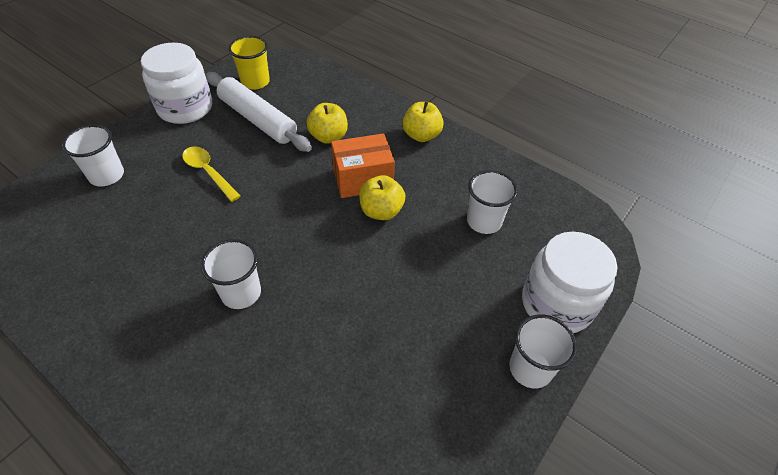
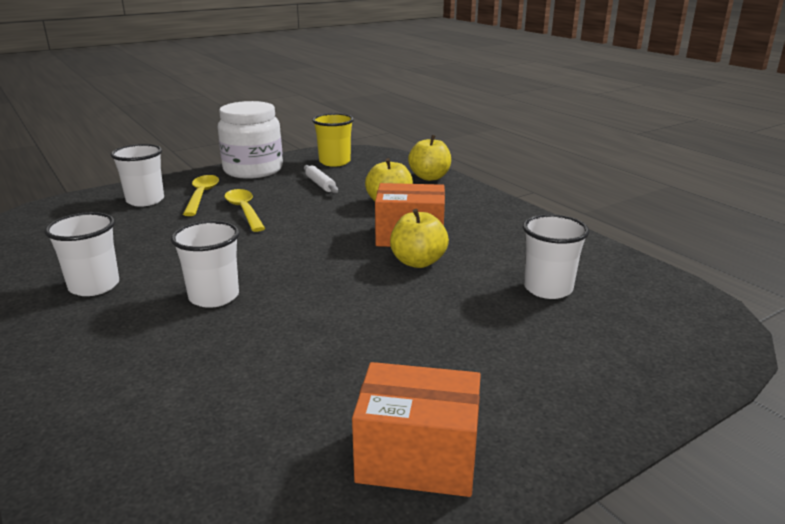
camera: 20 degrees right, 25 degrees down
(157, 157) = (201, 196): none -> yellow spoon
(258, 119) = (320, 184): white rolling pin -> white rolling pin, size x0.45
(421, 135) = (500, 215): yellow apple -> yellow apple (429, 177)
(457, 416) = (417, 457): none -> orange box
(530, 368) = (554, 433): white cup -> white cup (94, 286)
(556, 304) = (624, 377): white jar -> none

